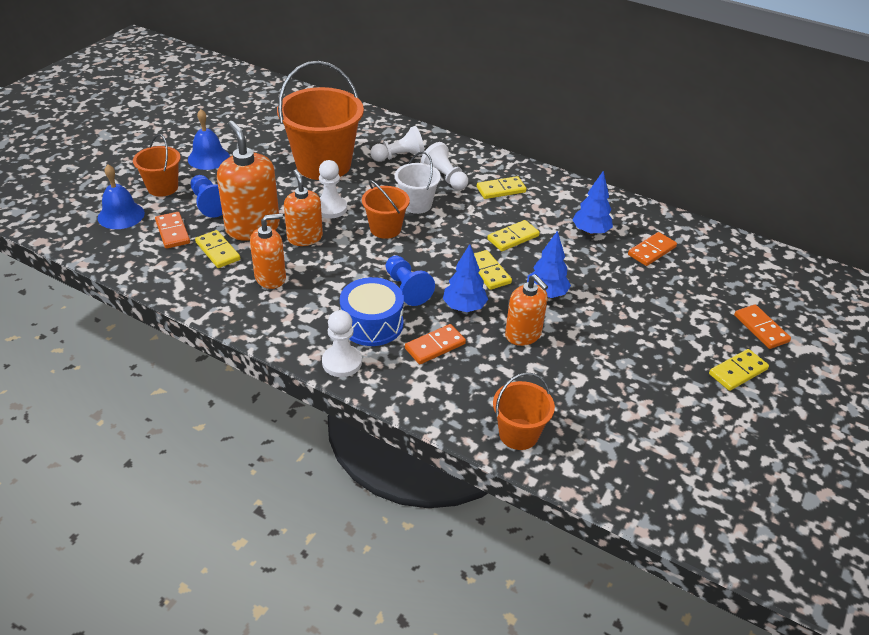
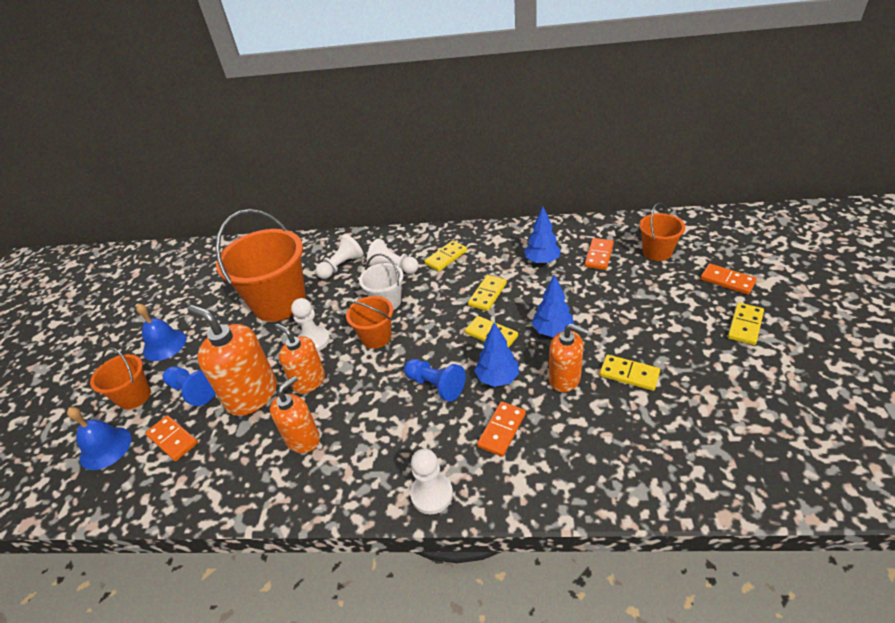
camera: 20 degrees left, 0 degrees up
(218, 251) = (232, 437): yellow domino -> yellow domino (629, 374)
(372, 324) = (430, 437): blue drum -> none
(518, 434) = (638, 480): orange bucket -> orange bucket (657, 252)

